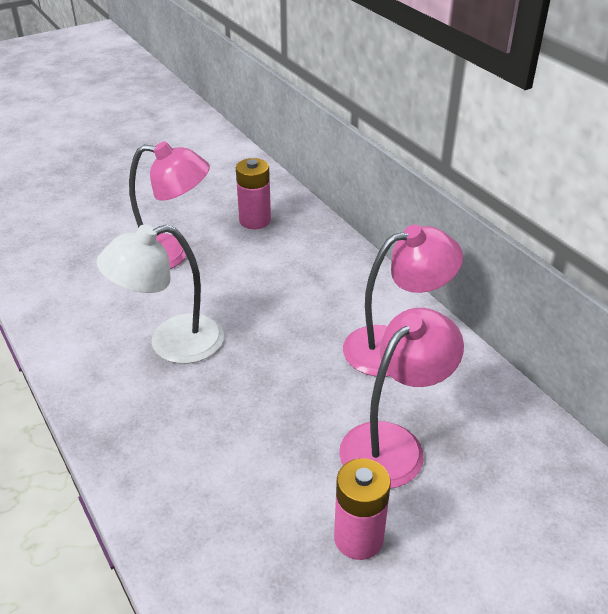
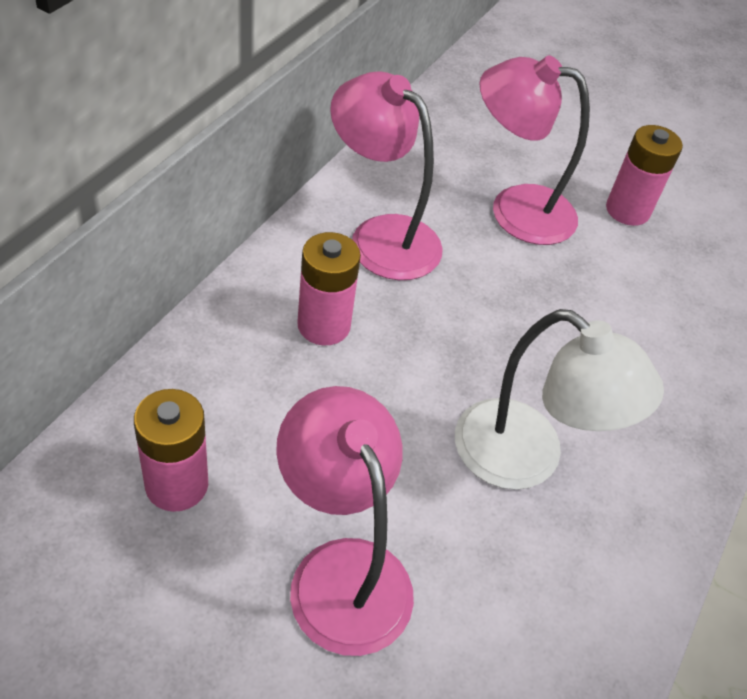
camera: 125 degrees left, 10 degrees up
(325, 294) = (324, 325): none -> pink battery

